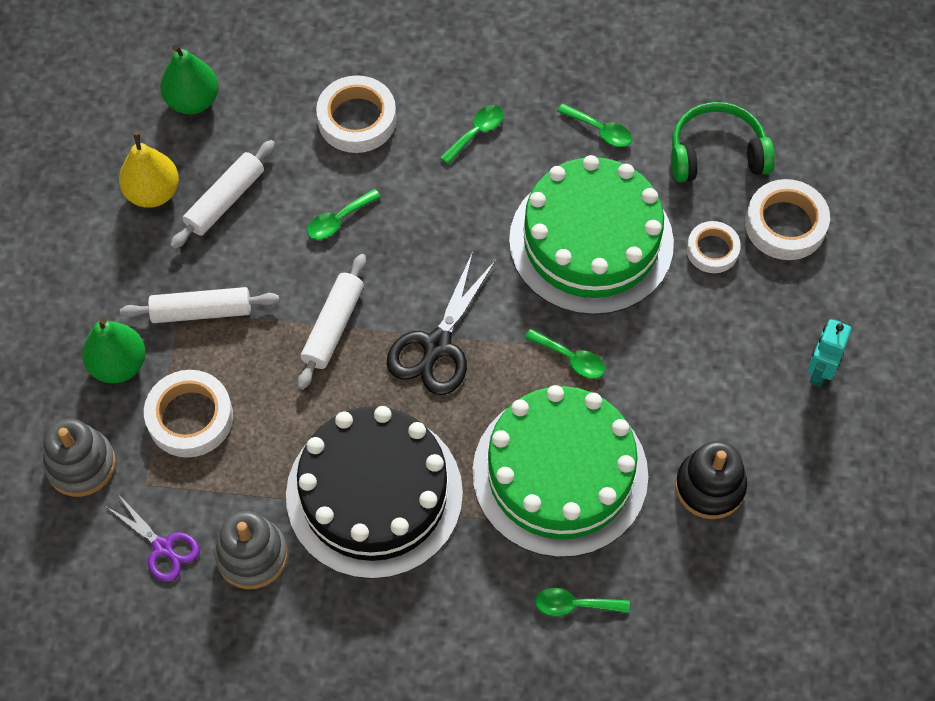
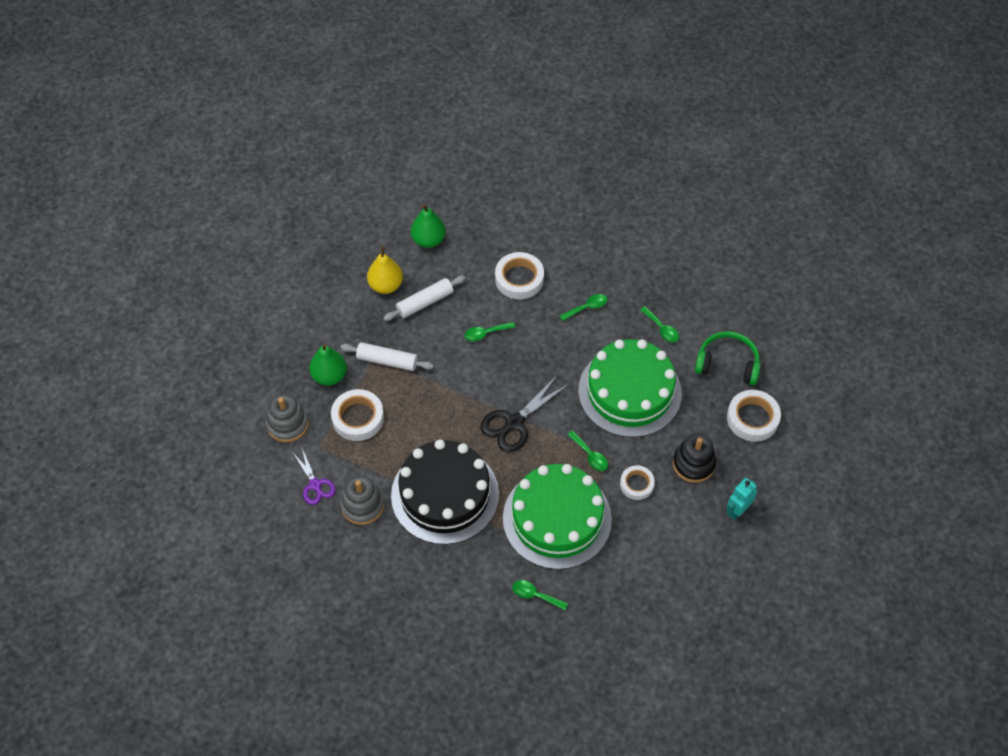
camera: 20 degrees right, 5 degrees down
(333, 326) = (459, 393): white rolling pin -> none
(710, 486) = (643, 555): black stacking toy -> black stacking toy (693, 464)
(712, 250) = (701, 419): white tape -> white tape (637, 484)

